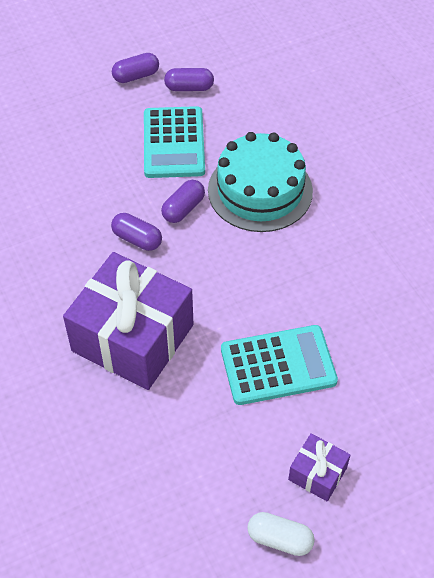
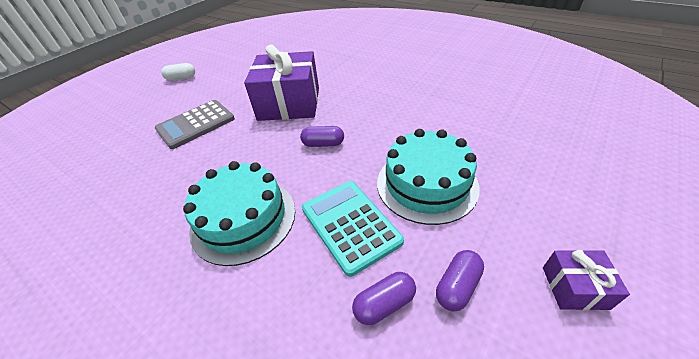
camera: 155 degrees right, 10 degrees down
(82, 145) = (426, 184): none -> turquoise cake
(183, 209) = (303, 175): purple capsule -> none
(278, 365) = (196, 124): turquoise calculator -> grey calculator
(317, 473) = (165, 99): purple gift -> purple gift (574, 287)

